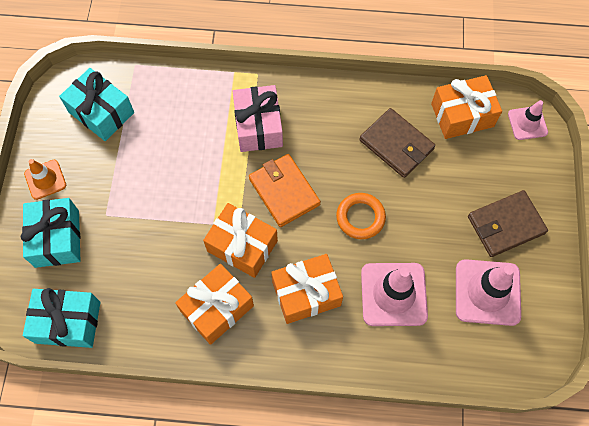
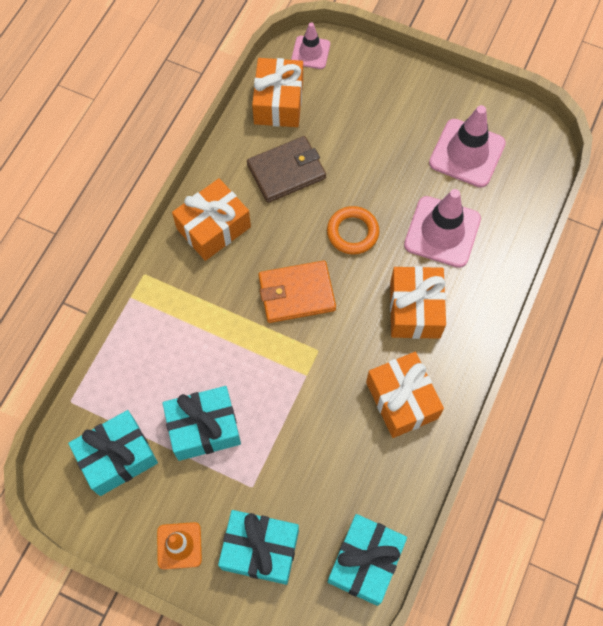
camera: 70 degrees left, 0 degrees up
(143, 163) = (204, 428): none -> turquoise gift
(242, 246) = (342, 354): orange gift -> orange gift (213, 228)
(258, 126) = (209, 293): pink gift -> none
(505, 225) = (407, 112): brown wallet -> none

